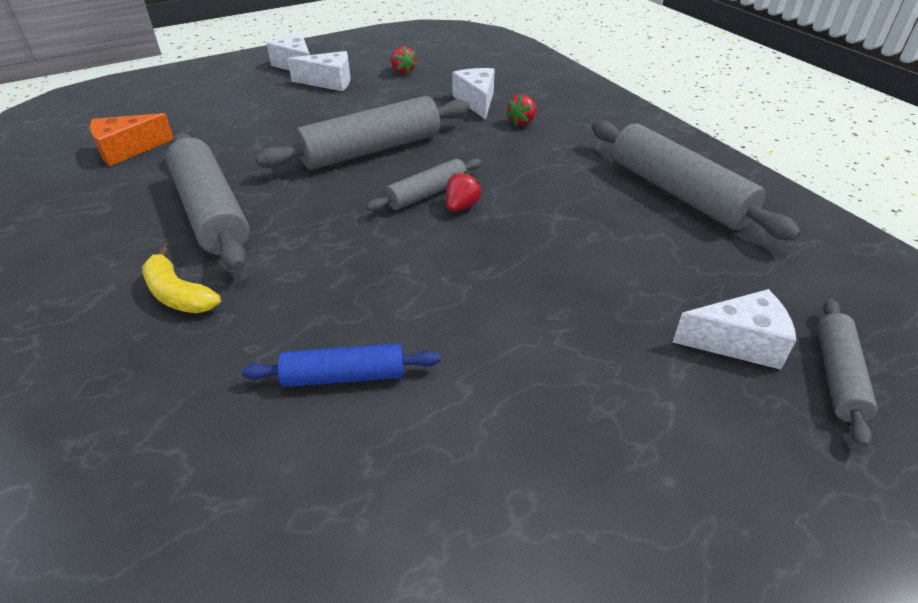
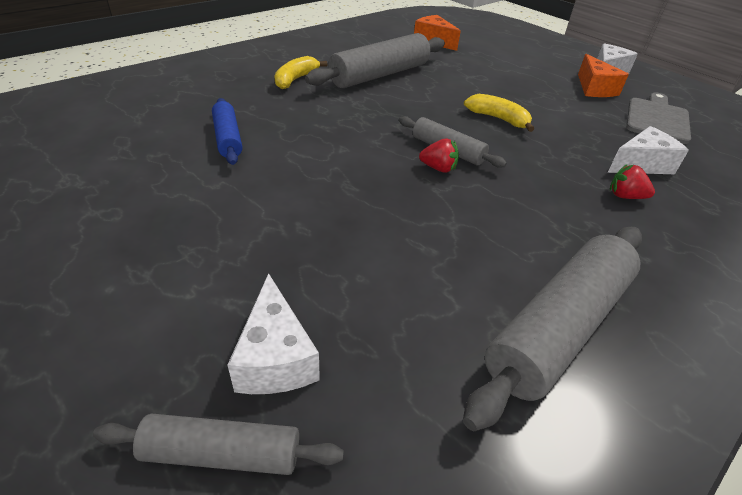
camera: 75 degrees right, 0 degrees up
(329, 82) = (594, 88): white cheese -> orange cheese
(371, 150) = (498, 119): grey rolling pin -> yellow banana
(403, 71) = (657, 119): red strawberry -> grey cutting board

